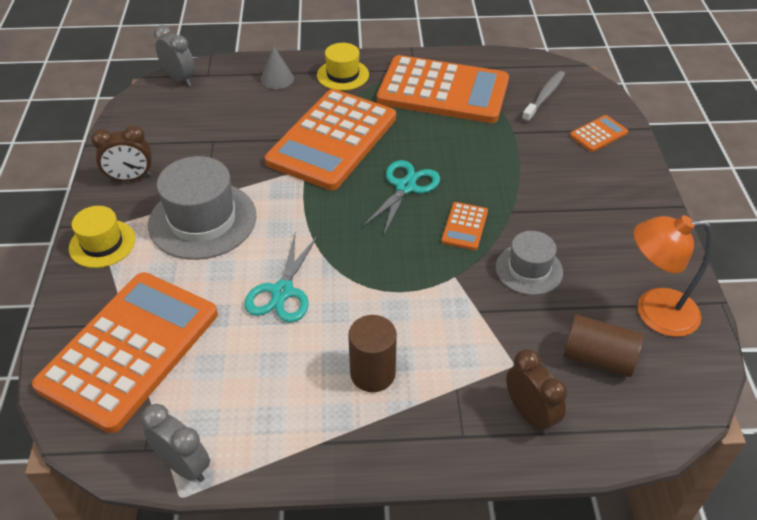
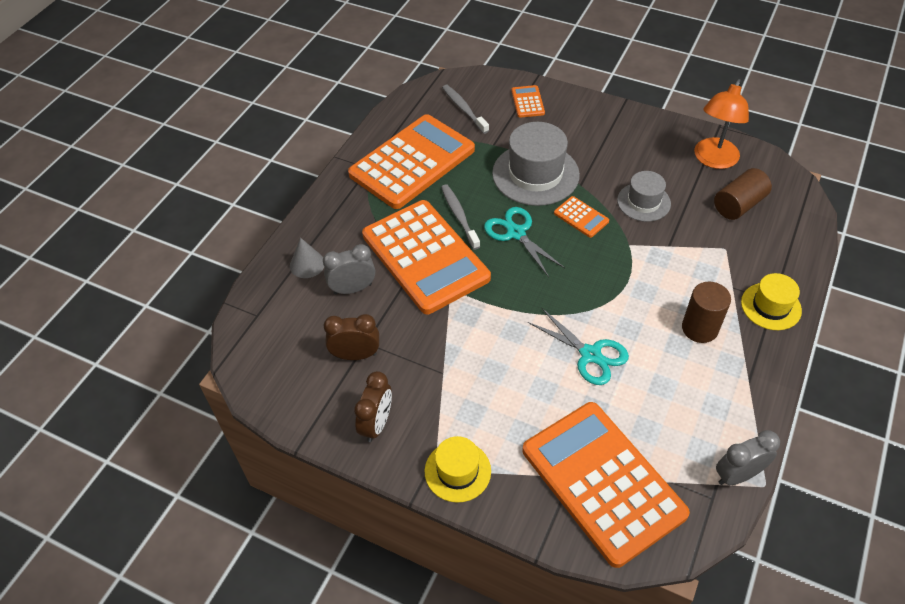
camera: 60 degrees left, 5 degrees up
(180, 79) = (245, 340): grey clock -> grey clock (353, 289)
(202, 220) = (472, 383): grey hat -> grey hat (535, 174)
(343, 75) = (339, 216): yellow hat -> yellow hat (771, 306)
(398, 143) = (459, 216): none -> grey toothbrush
(530, 414) = (769, 259): brown clock -> brown clock (356, 355)

